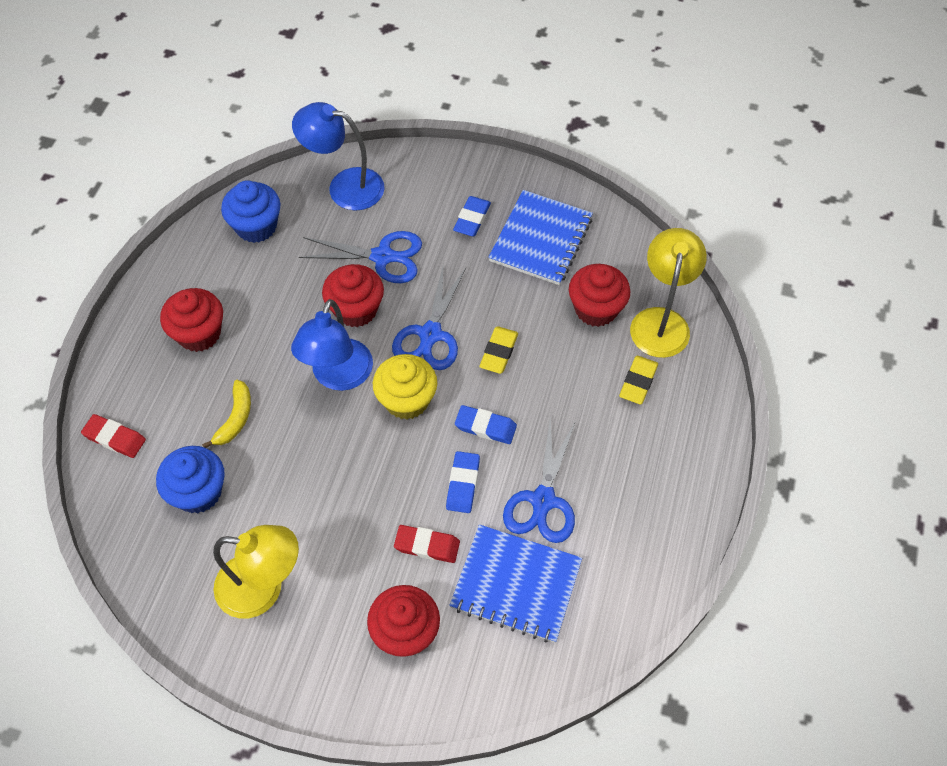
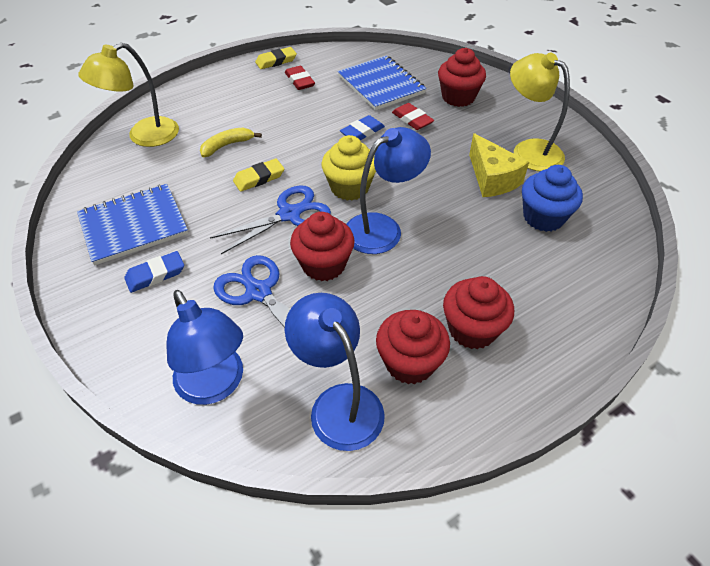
camera: 140 degrees left, 10 degrees down
(115, 438) = (596, 289): red eraser -> red eraser (299, 81)
(235, 418) = (484, 246): yellow banana -> yellow banana (227, 145)
(256, 226) = (339, 403): blue cupcake -> blue lamp
(277, 511) = (492, 179): none -> yellow cheese
(485, 427) = (317, 148): blue eraser -> none
(543, 501) = (327, 104): blue scissors -> none
(596, 309) = (168, 164): red cupcake -> red cupcake (409, 363)
(638, 382) = (203, 119): yellow eraser -> yellow eraser (276, 61)

